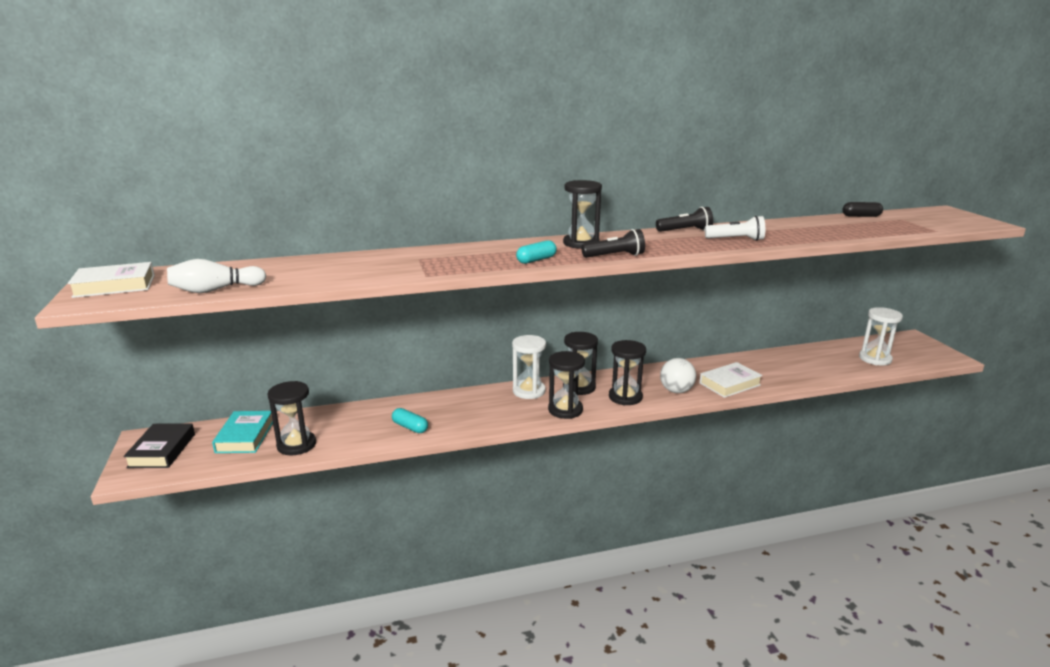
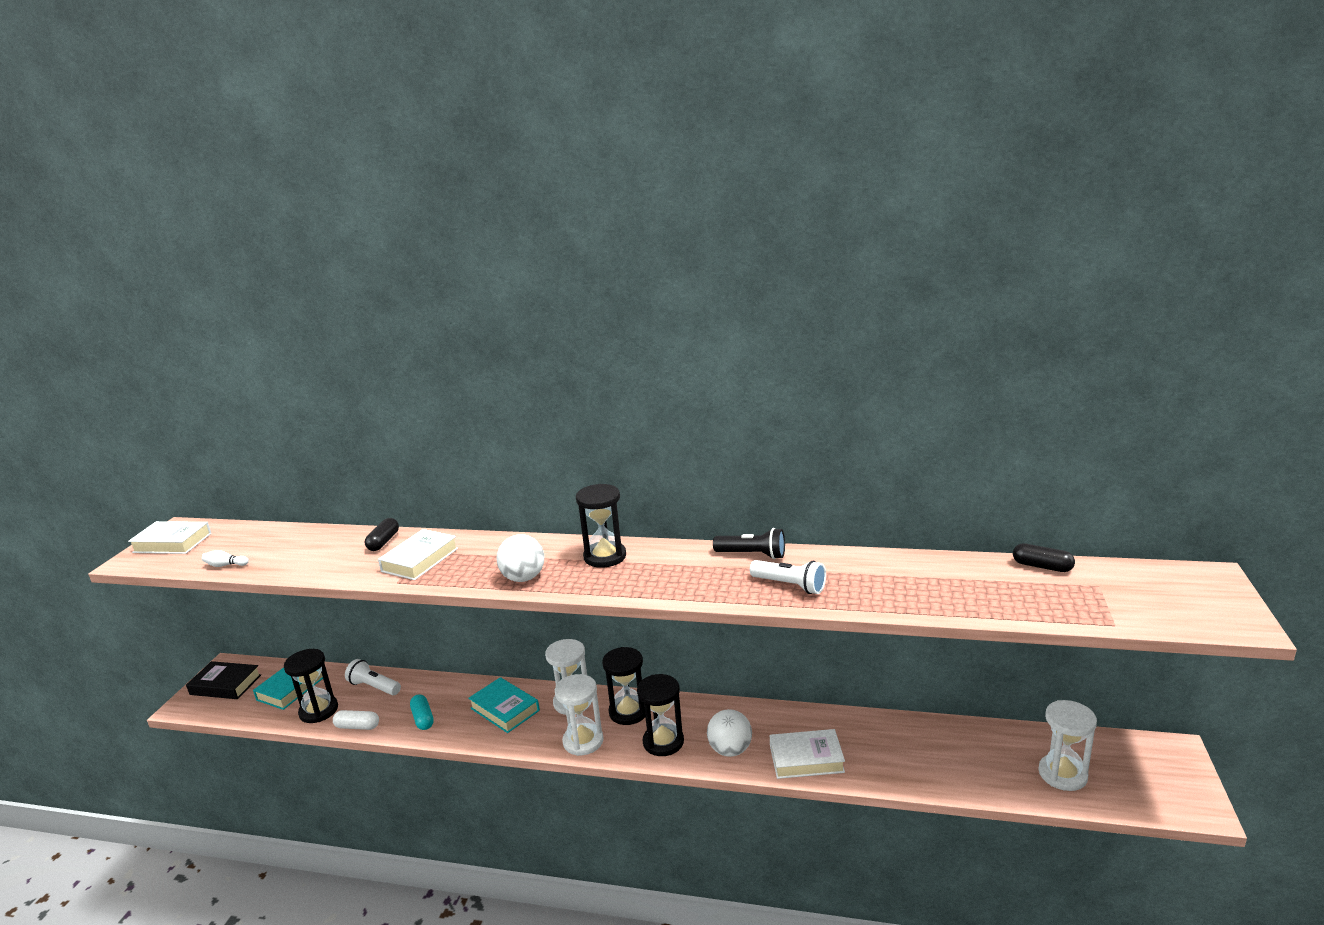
camera: 30 degrees right, 0 degrees up
(162, 450) = (225, 685): black book -> black book turned 75 degrees clockwise
(215, 290) = (225, 565): white bowling pin -> white bowling pin, size x0.53
(335, 418) = (374, 687): none -> white flashlight
(352, 446) = (357, 726): none -> white capsule
(366, 258) = (383, 542): none -> black capsule
(423, 263) = (420, 560): none -> white book
(477, 406) = (504, 709): none -> turquoise book
(536, 260) = (523, 578): turquoise capsule -> white ball
(565, 410) = (583, 741): black hourglass -> white hourglass
(615, 256) = (609, 588): black flashlight -> none

